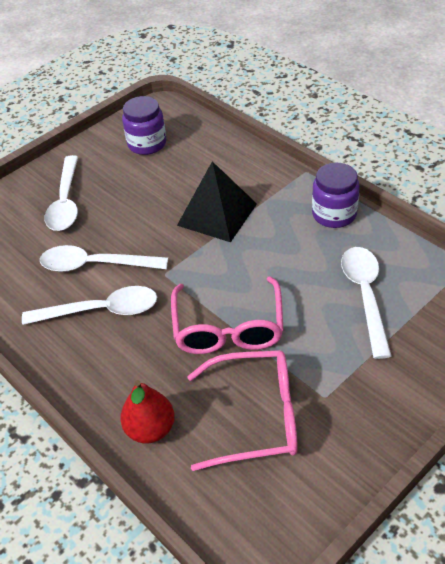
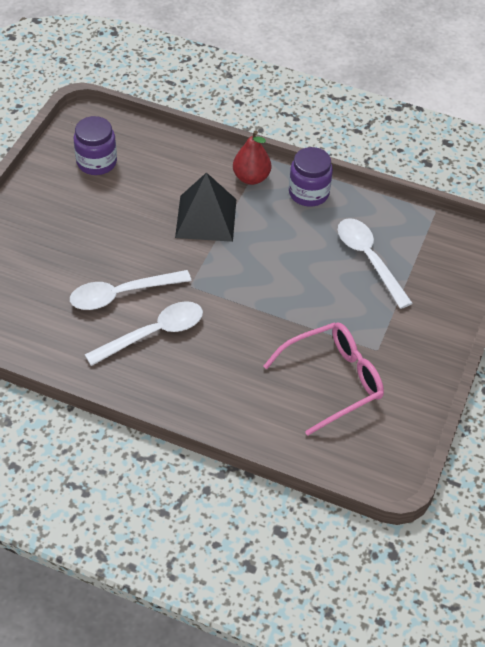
camera: 30 degrees left, 5 degrees up
(66, 202) = (53, 241): white spoon -> none
(150, 429) = (256, 416): red pear -> red pear (251, 178)
(228, 328) = (272, 317): pink glasses -> none

